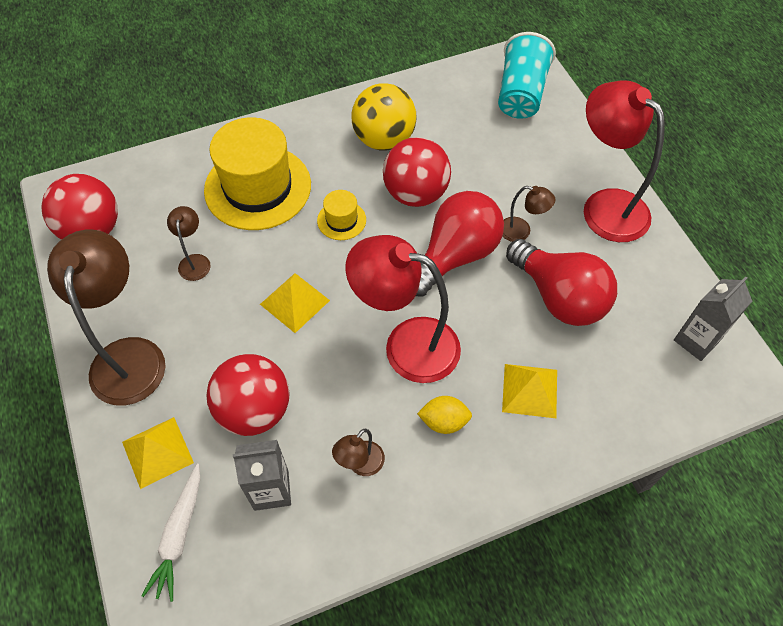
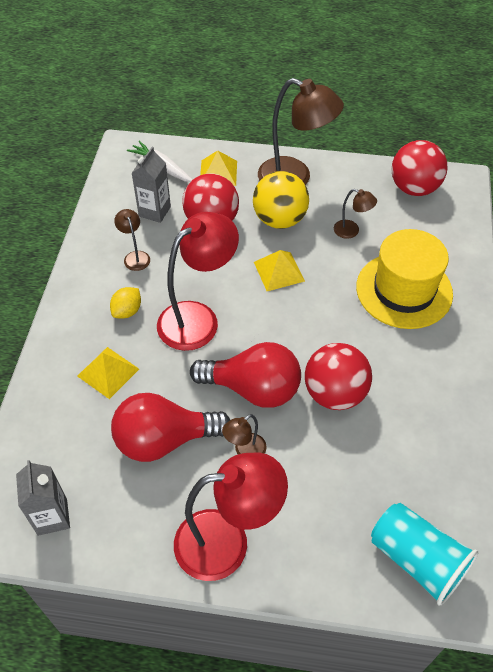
camera: 120 degrees right, 5 degrees down
(341, 220) = (337, 329): yellow hat -> none
(384, 140) = (413, 400): yellow ball -> yellow ball (279, 219)
(455, 255) = (253, 388): red light bulb -> red light bulb turned 60 degrees counterclockwise

